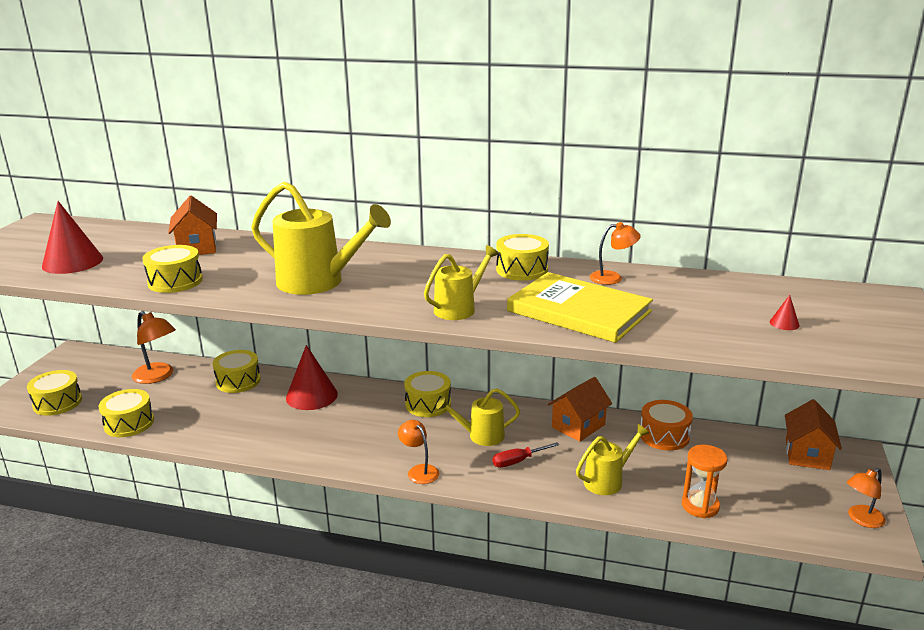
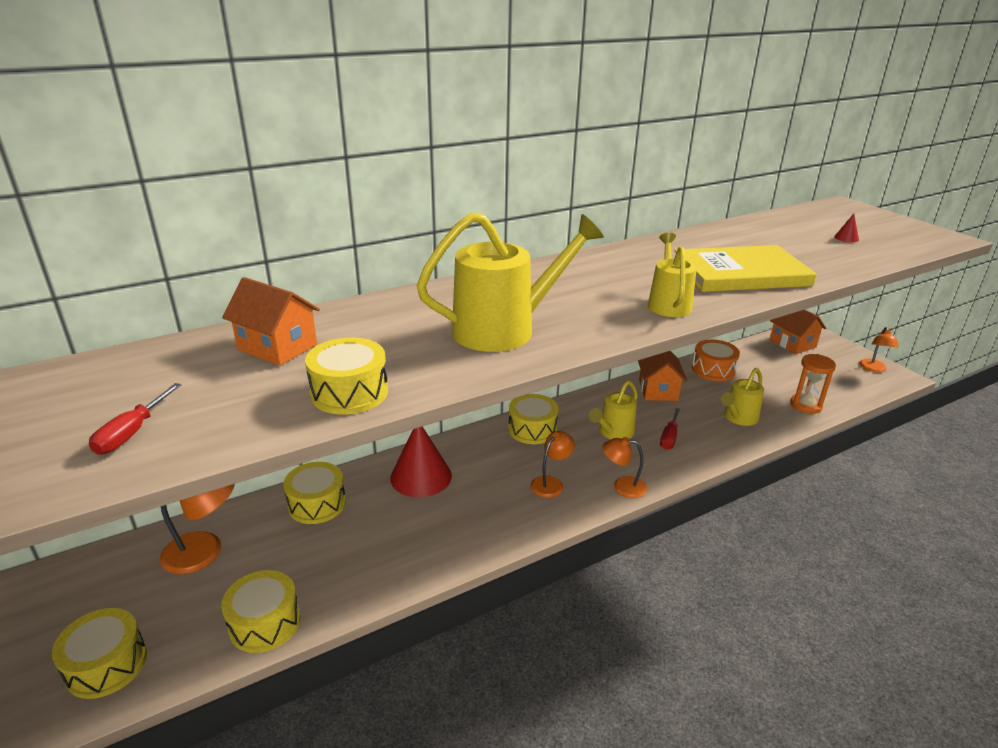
camera: 45 degrees left, 5 degrees up
(72, 262) = (132, 433): red cone -> red screwdriver
(522, 270) = (630, 257): yellow drum -> none
(608, 480) = (738, 418): yellow watering can -> yellow watering can turned 150 degrees counterclockwise
(612, 278) = (697, 242): orange lamp -> orange lamp (551, 483)

